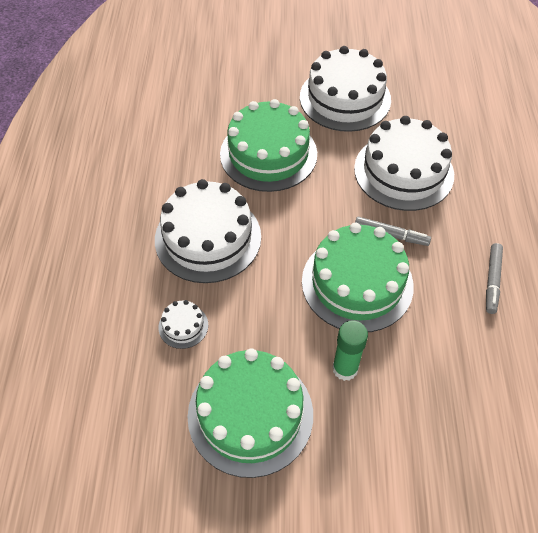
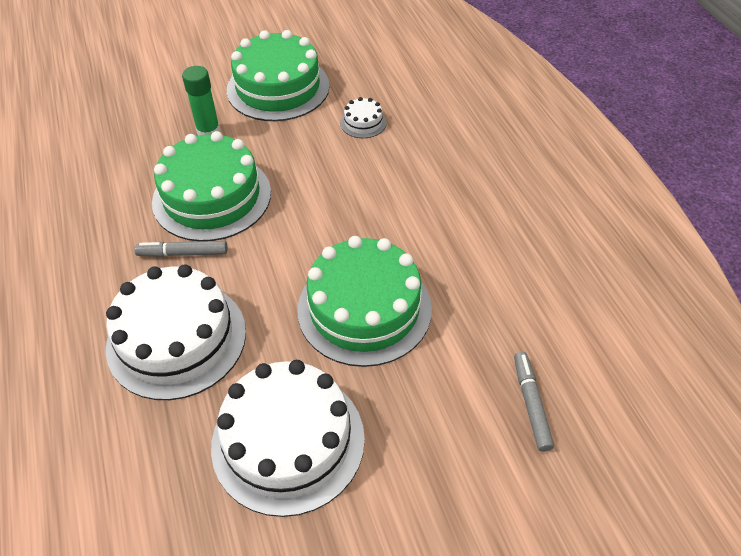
camera: 160 degrees right, 5 degrees down
(208, 238) = (383, 194): white cake -> none
(492, 281) = (65, 238): grey marker -> grey marker (531, 404)

